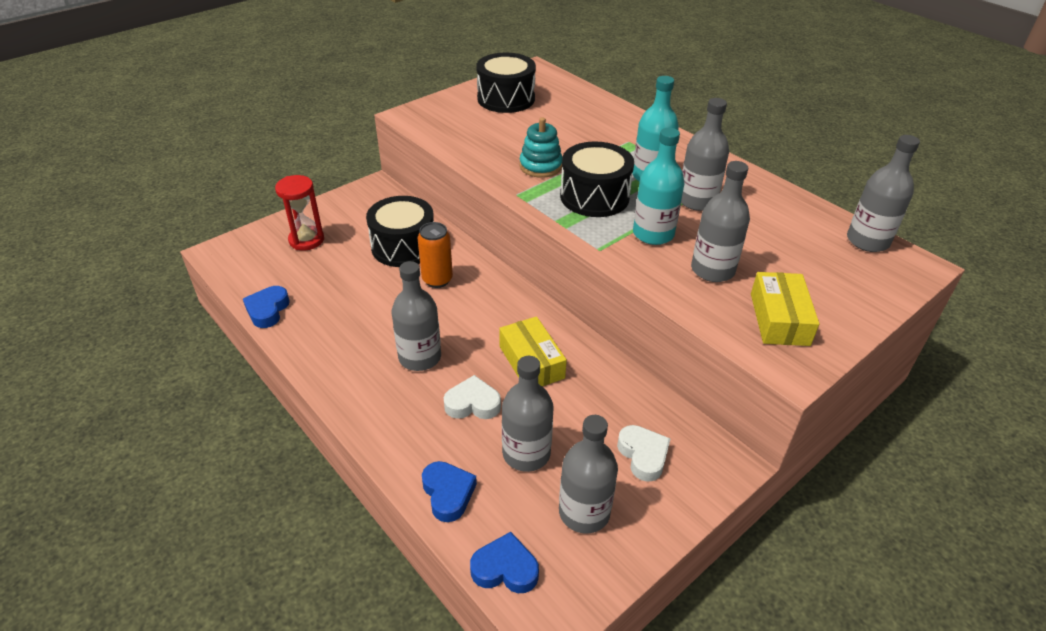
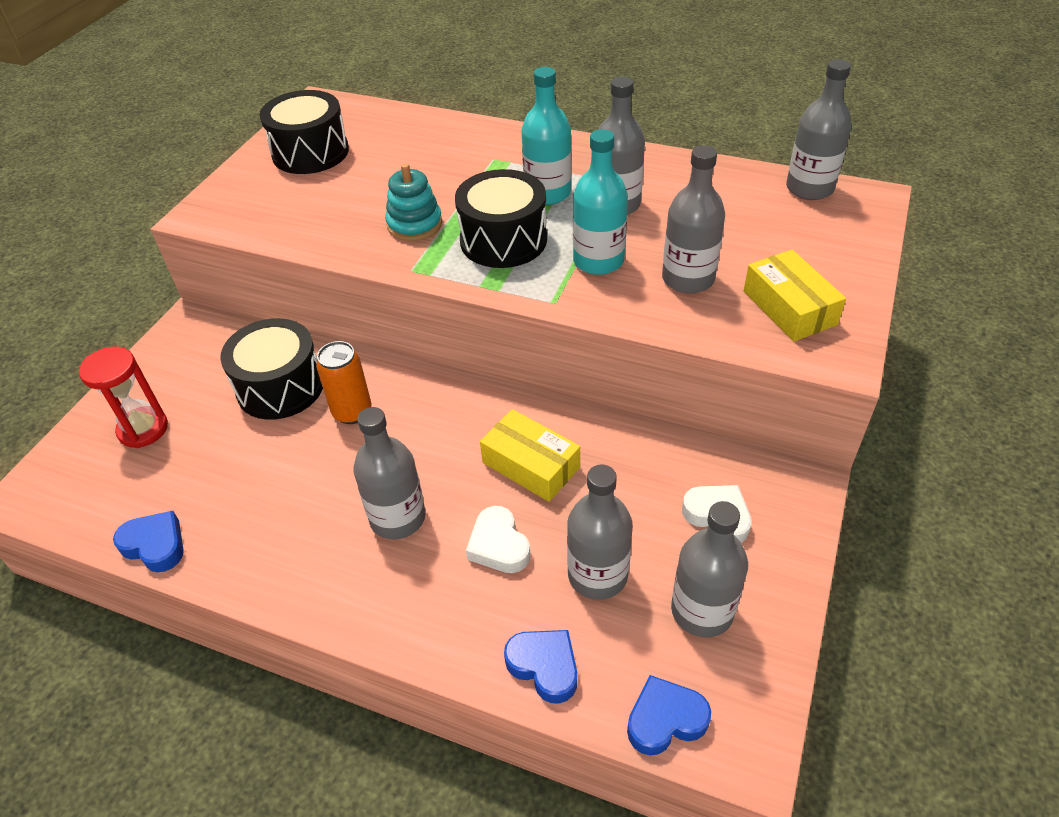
camera: 25 degrees left, 5 degrees up
(267, 310) = (155, 545): blue heart -> blue heart turned 135 degrees clockwise
(472, 404) = (498, 545): white heart -> white heart turned 90 degrees counterclockwise

